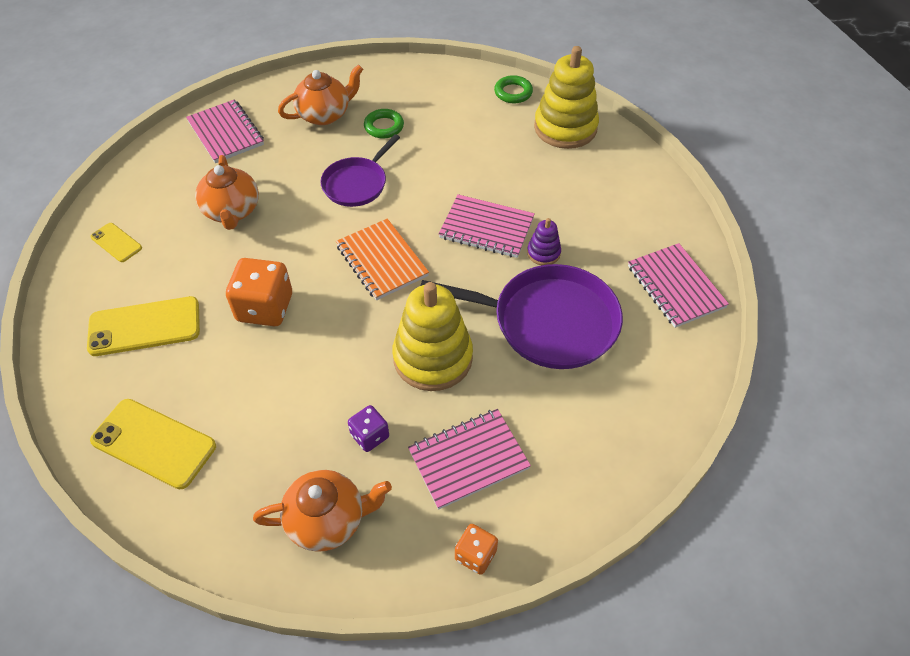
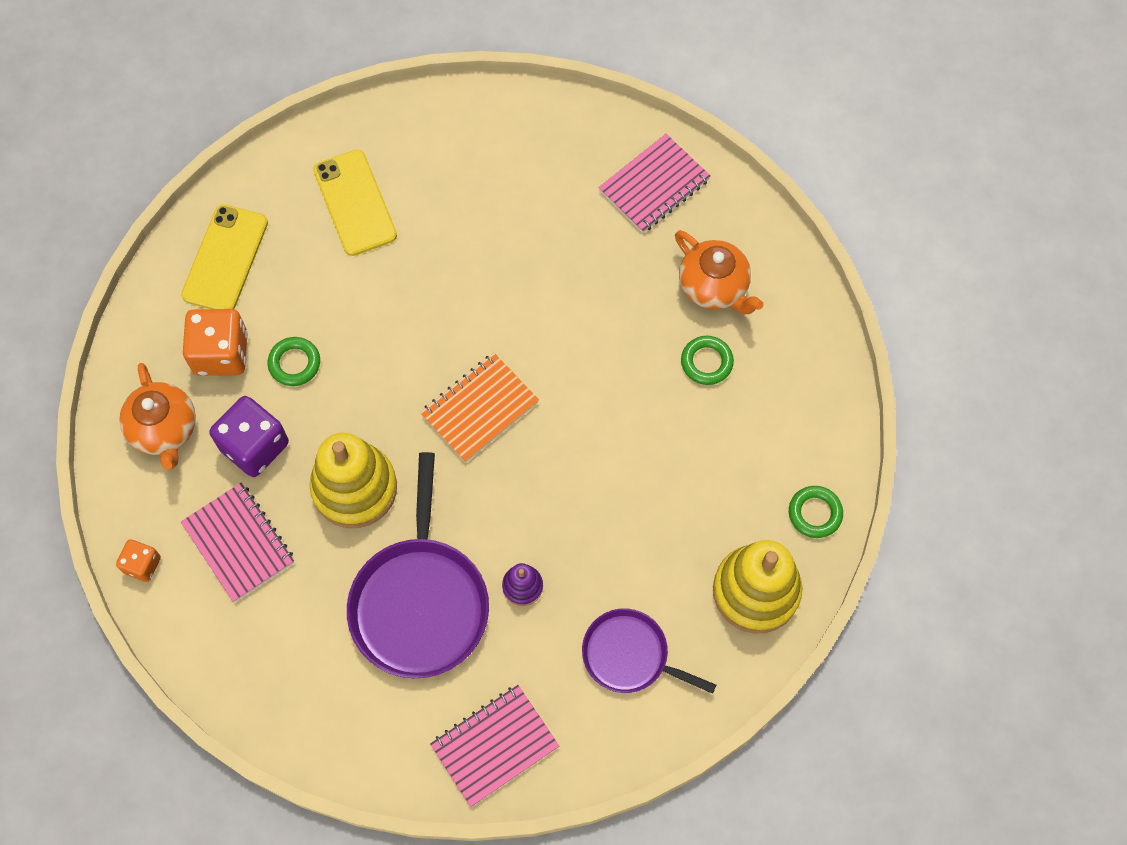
camera: 80 degrees right, 15 degrees up
(116, 242) = (460, 135): yellow phone -> none
(232, 211) = (527, 233): orange teapot -> none
(265, 308) = (395, 307): orange dice -> orange dice (221, 353)
(293, 393) = (294, 363): none -> green ring
(357, 184) = (597, 354): purple pan -> purple pan (629, 655)
(370, 436) = (254, 446): purple dice -> purple dice, size x1.80
(486, 228) = (551, 515): pink notebook -> none

